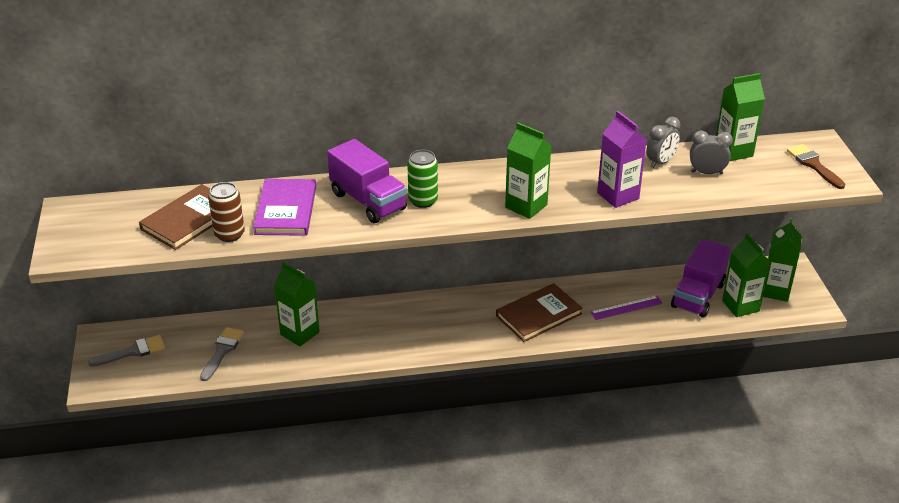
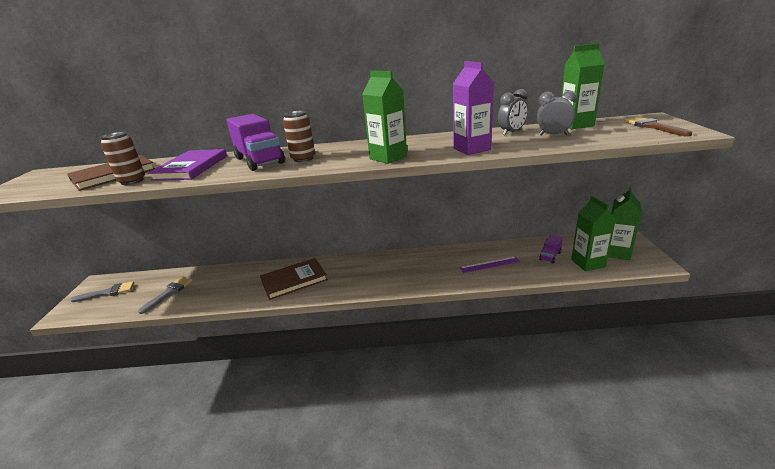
camera: 10 degrees right, 10 degrees down
(300, 333) = (232, 281): green carton -> none
(423, 201) = (303, 159): green can -> brown can
(538, 315) = (417, 269): brown book -> brown book (294, 280)
(698, 295) = (550, 256): purple truck -> purple truck, size x0.49

